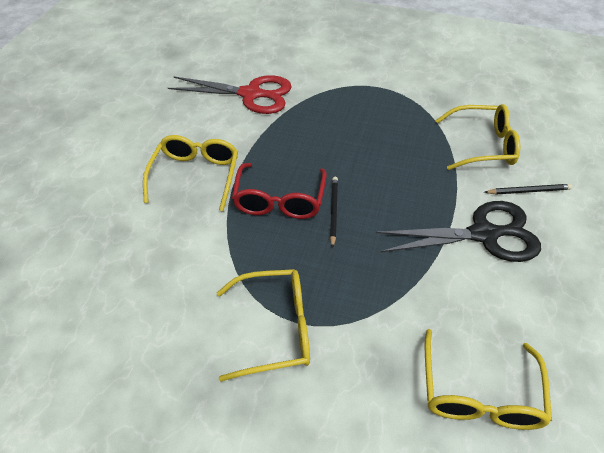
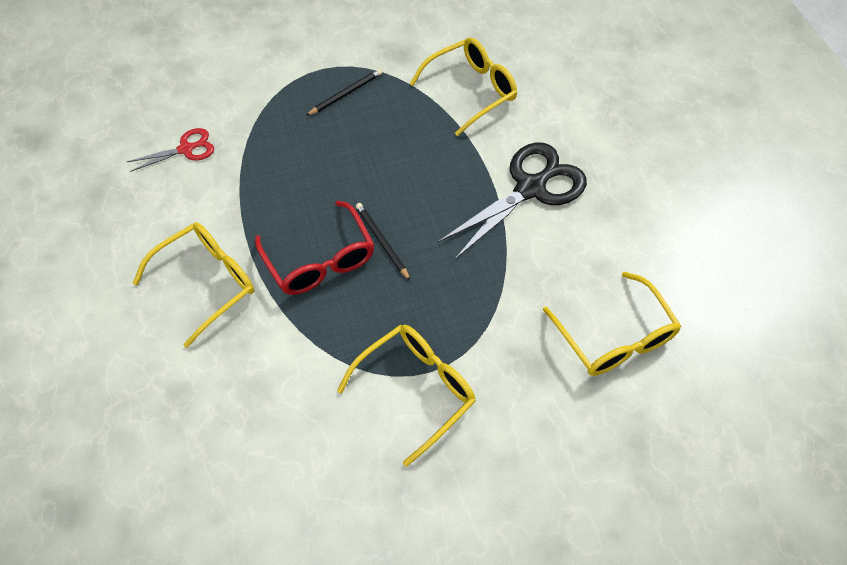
camera: 35 degrees left, 10 degrees up
(196, 175) = (207, 282): yellow glasses -> yellow glasses turned 75 degrees clockwise
(251, 94) = (186, 149): red scissors -> red scissors, size x0.52
(528, 191) = (540, 120): black pencil -> black pencil (346, 94)

